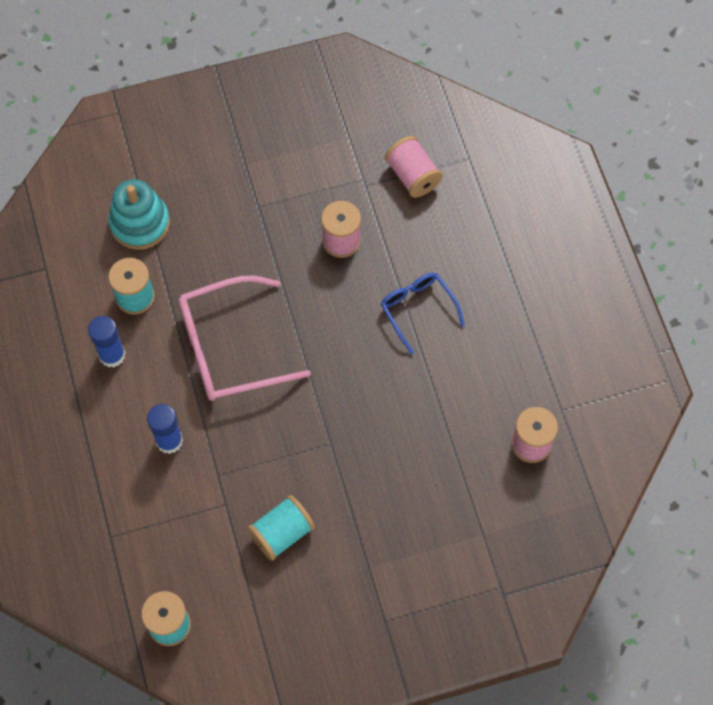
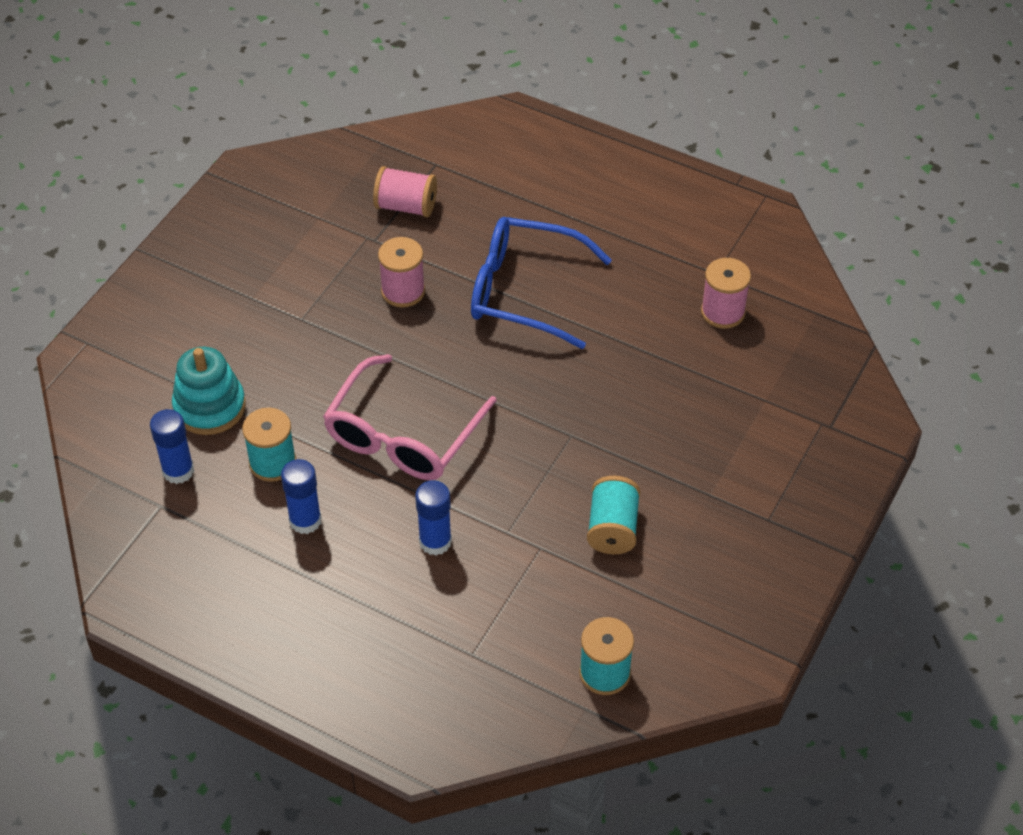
camera: 45 degrees left, 15 degrees down
(78, 253) = (178, 471): none -> blue glue stick
(417, 309) = (524, 291): blue glasses -> blue glasses, size x1.74

